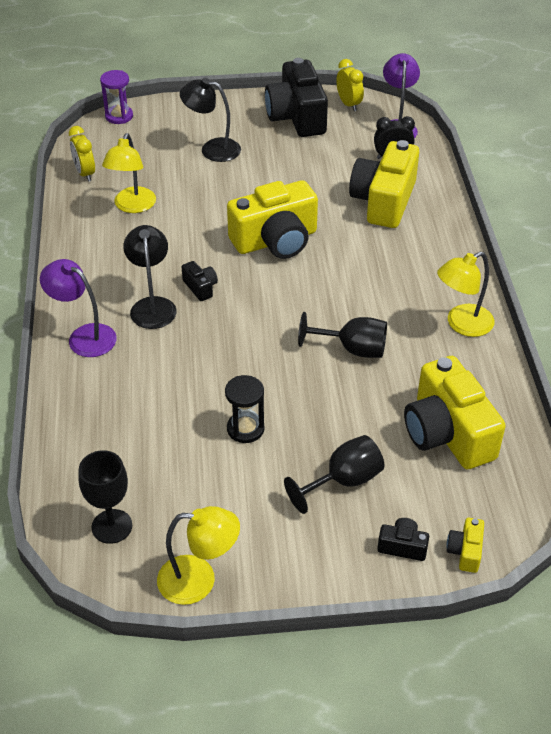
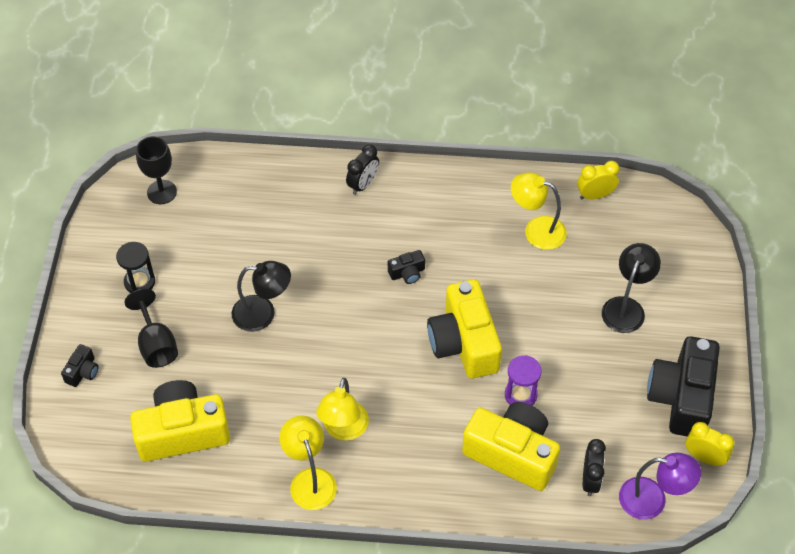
camera: 100 degrees right, 10 degrees up
(84, 336) = (363, 184): purple lamp -> black clock
(119, 116) = (695, 229): purple hourglass -> purple hourglass (520, 395)
(152, 305) = (391, 235): black lamp -> black lamp (263, 314)
(199, 580) = (98, 239): yellow lamp -> yellow lamp (343, 430)
(245, 429) = (229, 285): black hourglass -> black hourglass (139, 282)
(297, 117) = (681, 397): black camera -> black camera turned 75 degrees counterclockwise
(349, 104) = (704, 457): yellow clock -> yellow clock turned 135 degrees counterclockwise
(352, 349) = (300, 380): black goblet -> none
(465, 551) = (63, 413): yellow camera -> none

